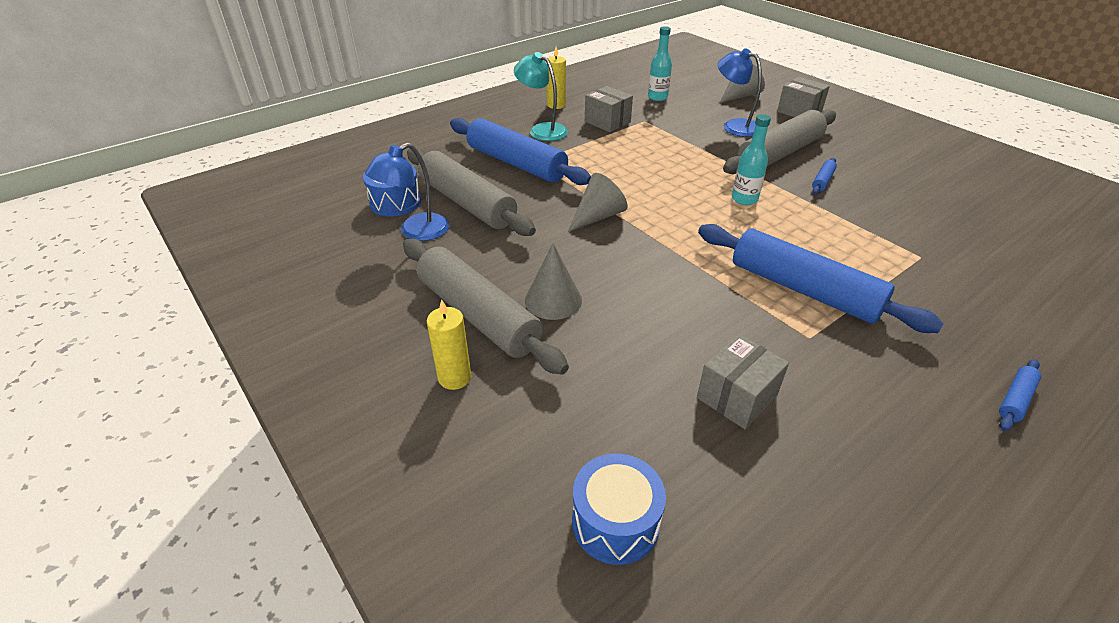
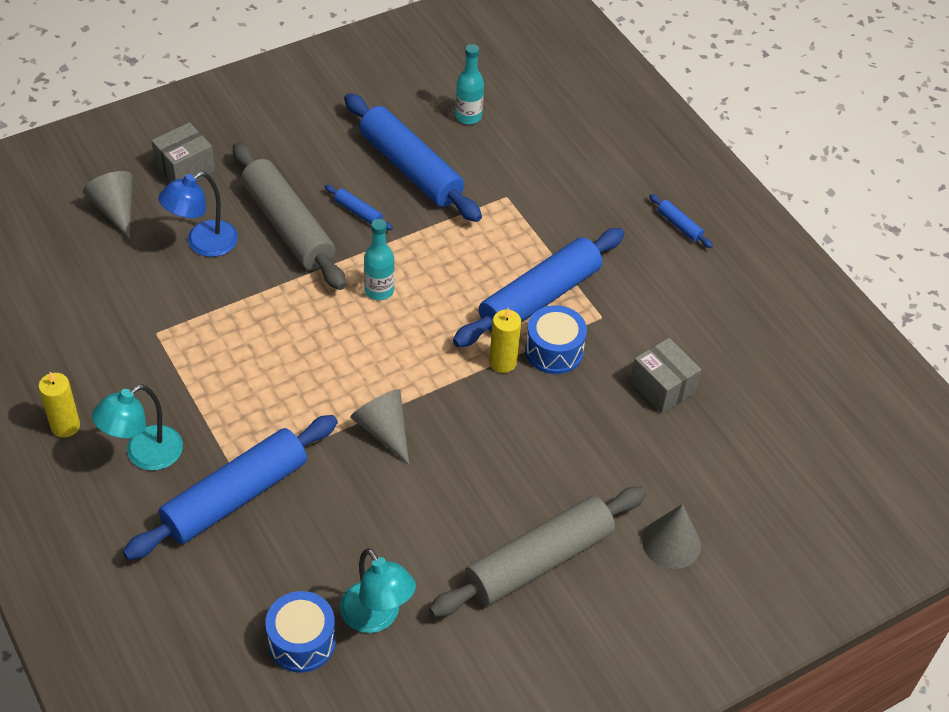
camera: 85 degrees left, 10 degrees up
(416, 232) = (376, 617): blue lamp -> turquoise lamp
(454, 377) = (622, 585): yellow candle -> yellow candle (503, 362)
(467, 203) = (323, 559): grey rolling pin -> none
(553, 300) = (525, 494): grey cone -> grey cone (671, 543)
(607, 122) = (144, 374): grey box -> none
(615, 522) = (769, 491): blue drum -> blue drum (554, 351)
(657, 97) = (84, 300): turquoise bottle -> turquoise bottle (468, 116)
(899, 200) = (410, 168): none -> blue rolling pin

